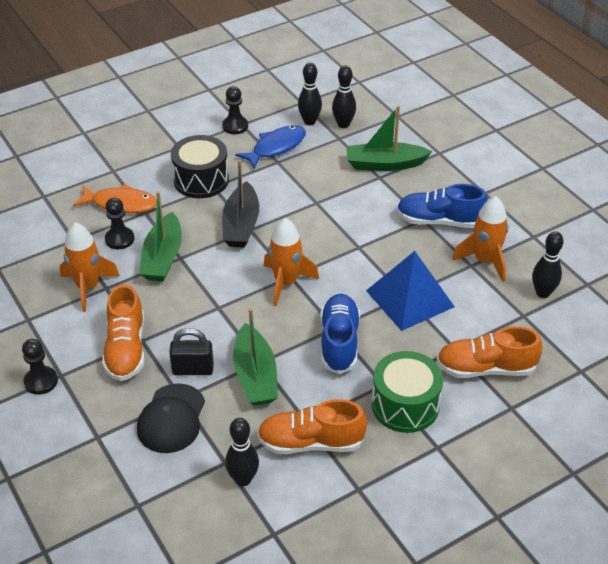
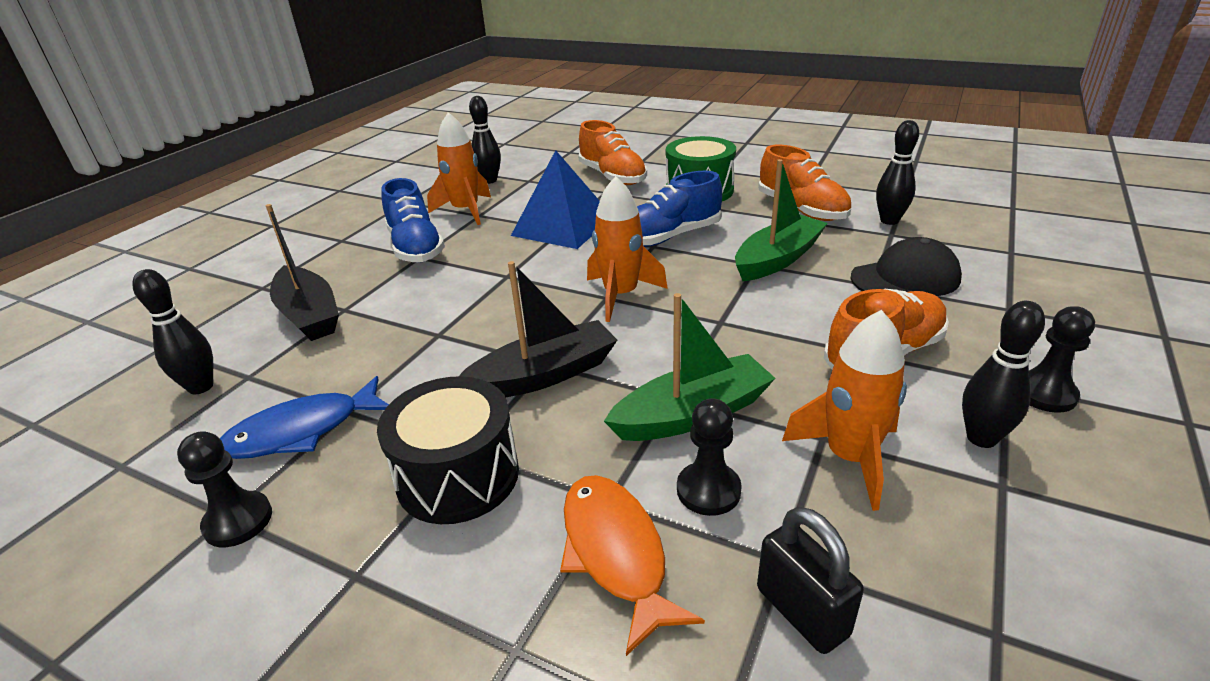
camera: 120 degrees left, 10 degrees down
(193, 369) = (830, 295): black padlock -> black padlock (802, 612)
(276, 147) = (302, 431): blue fish -> blue fish turned 45 degrees counterclockwise
(309, 121) = (197, 427): black bowling pin -> black bowling pin (981, 438)
(385, 164) = (309, 315): green boat -> black boat

